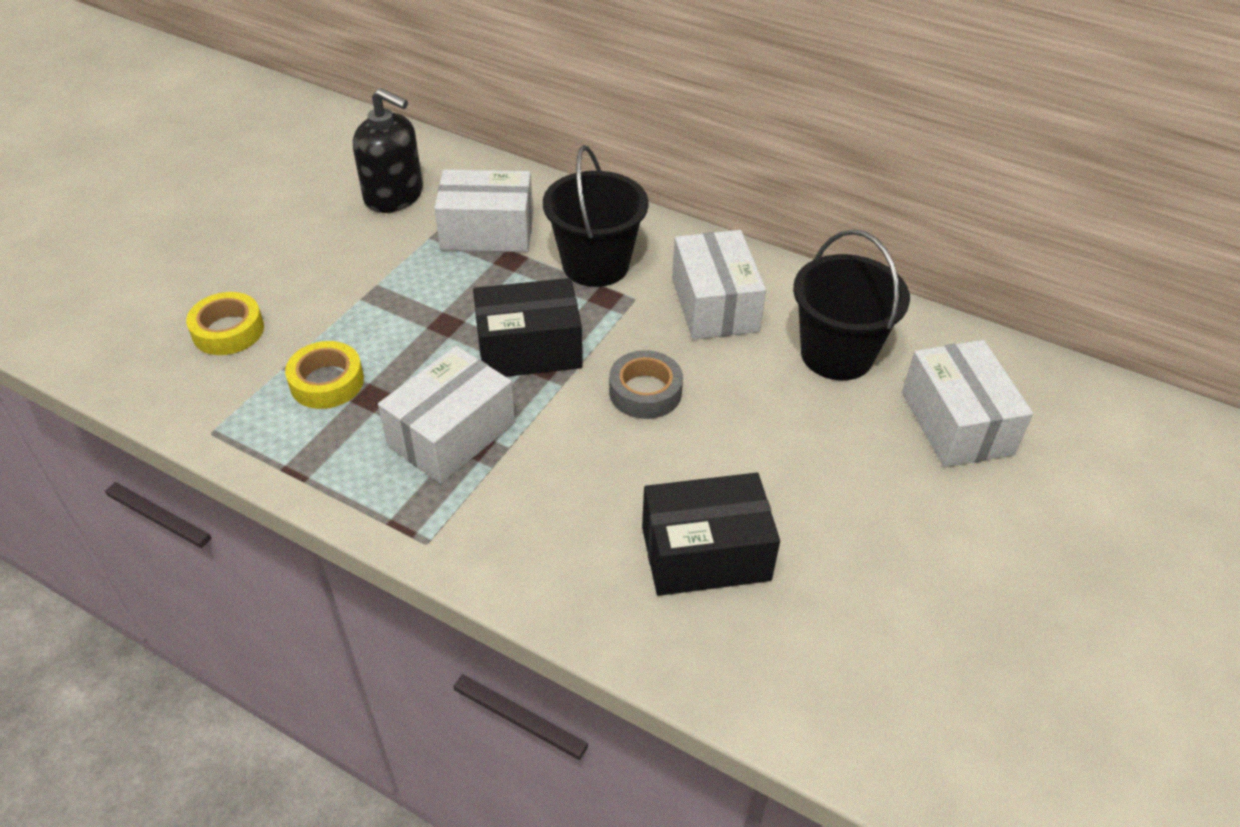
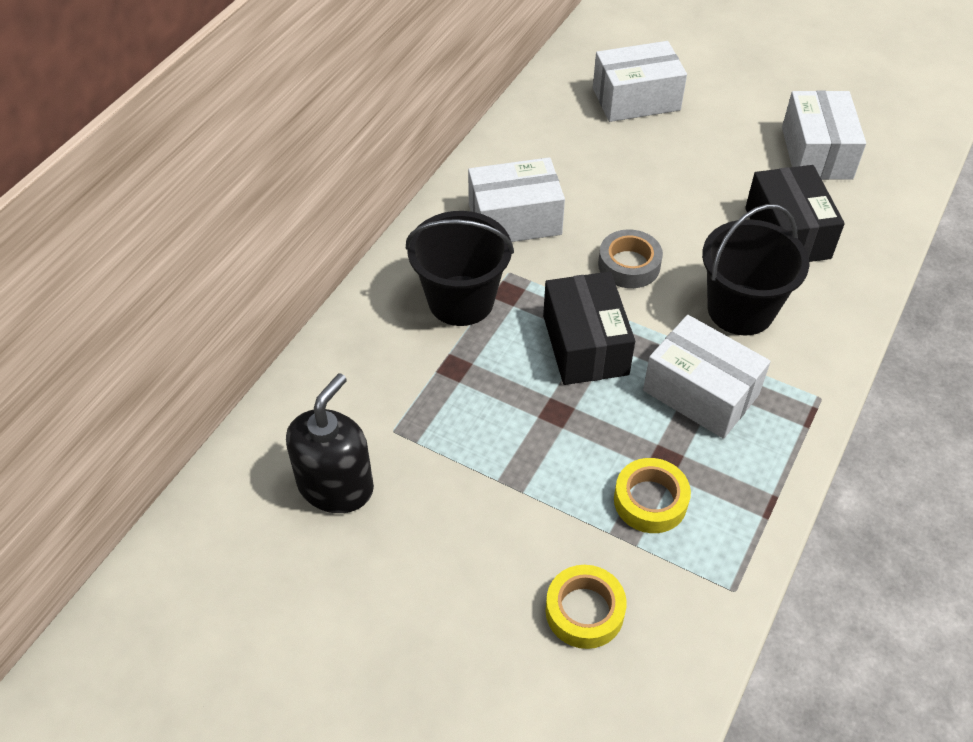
camera: 90 degrees left, 5 degrees up
(487, 231) = (406, 390): white box -> white box (816, 153)
(837, 354) = (570, 151): black bucket -> black bucket (740, 310)

